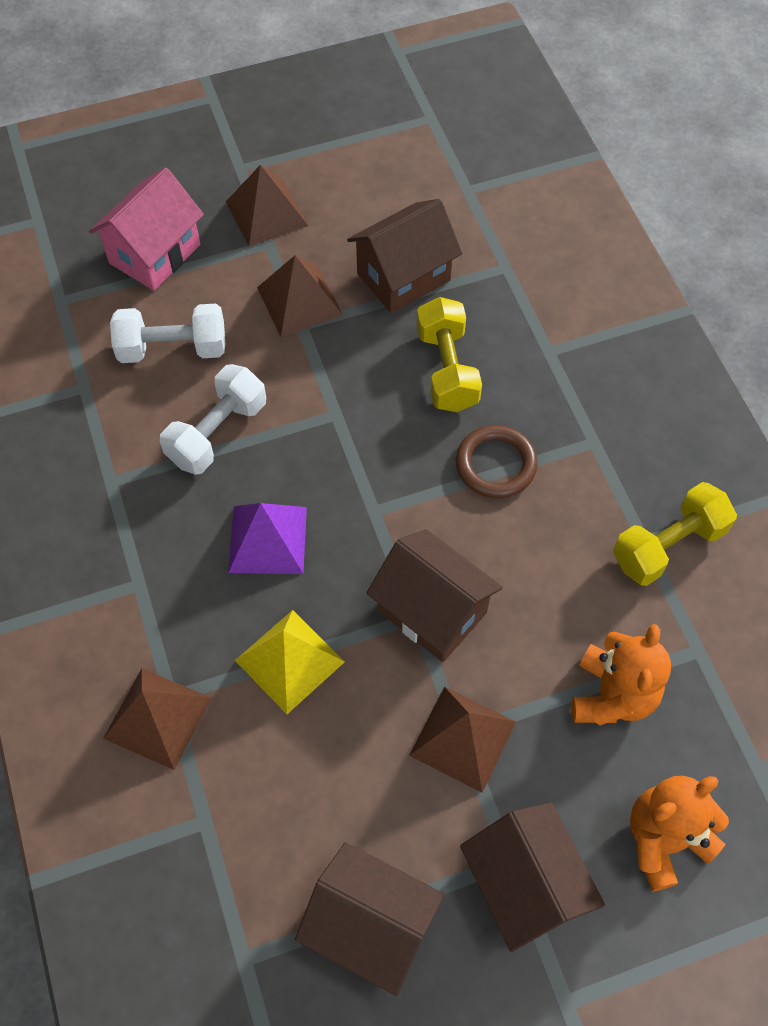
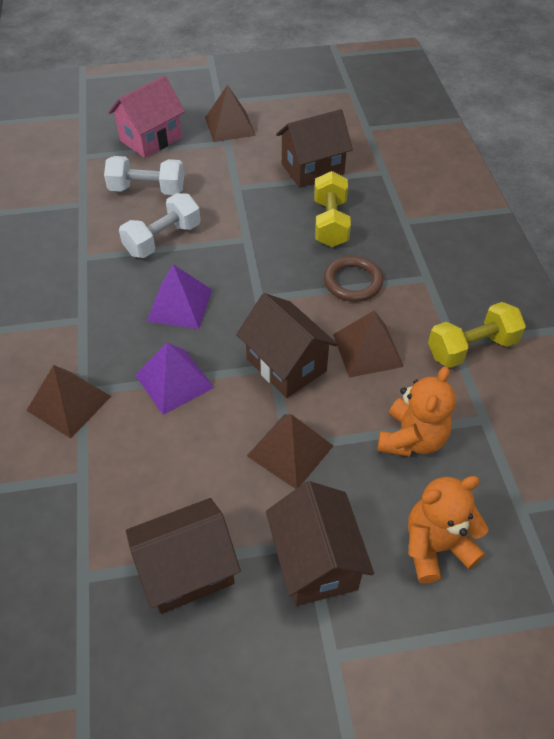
camera: 10 degrees right, 10 degrees down
(289, 660) = (174, 381): yellow pyramid -> purple pyramid
(300, 301) = (239, 174): brown pyramid -> brown pyramid (368, 350)
(370, 925) = (187, 570): brown house -> brown house turned 60 degrees counterclockwise

